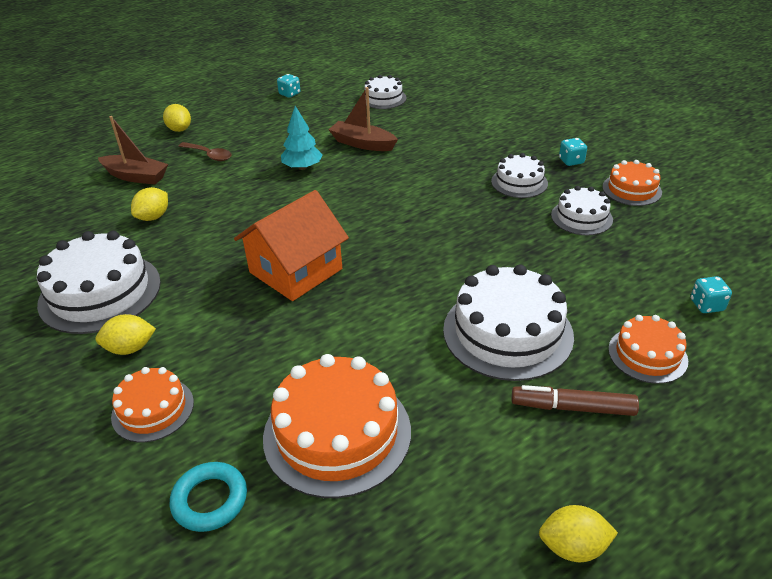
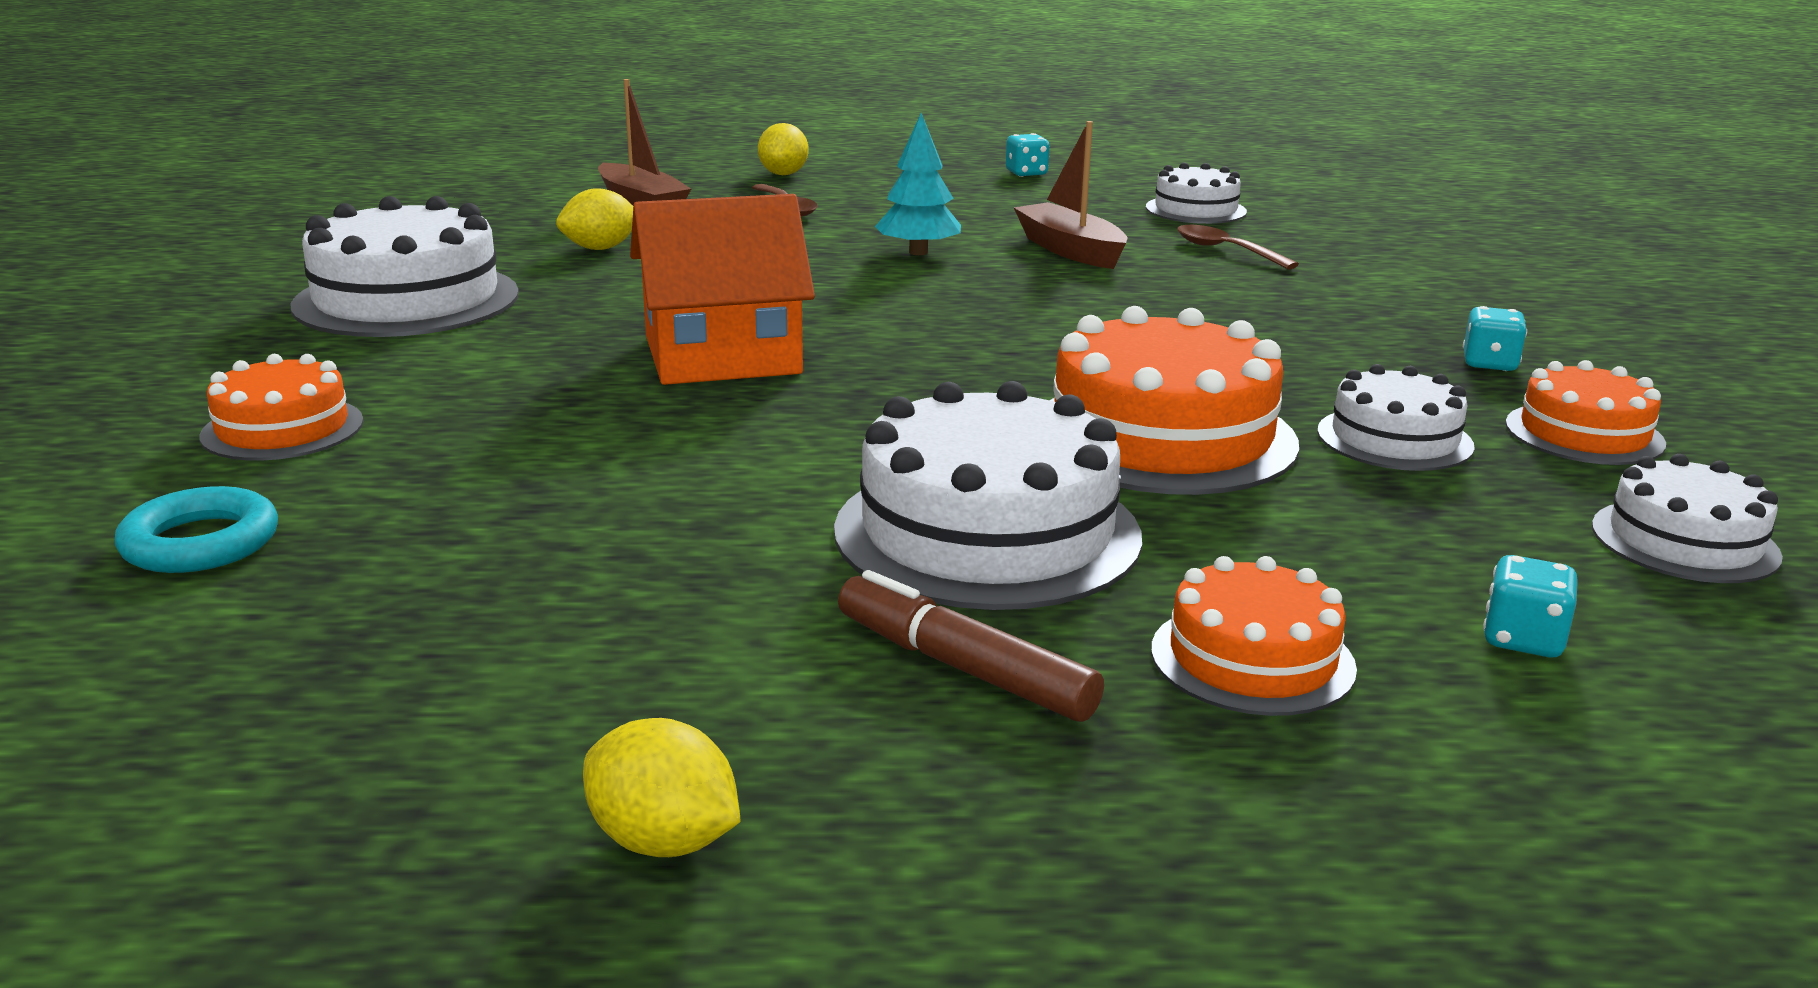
camera: 30 degrees right, 15 degrees down
(130, 348) = (354, 362): yellow lemon -> none
(337, 433) = (492, 544): orange cake -> orange cake (1162, 436)
(421, 123) = (1225, 251): none -> brown spoon
(519, 182) = (1320, 362): white cake -> white cake (1684, 541)

